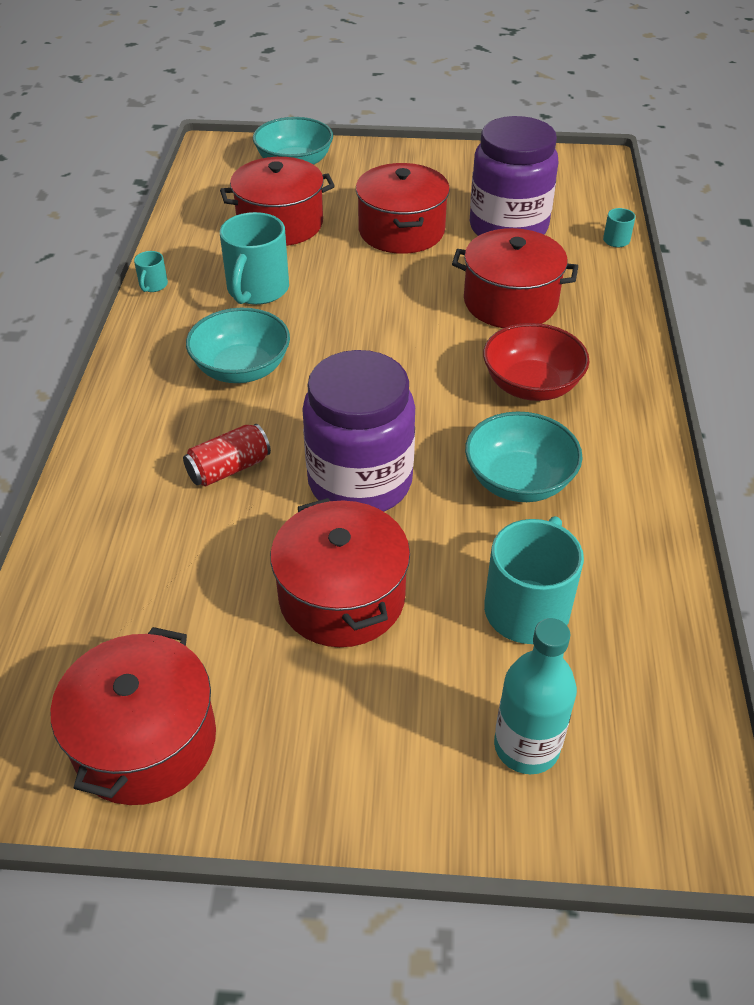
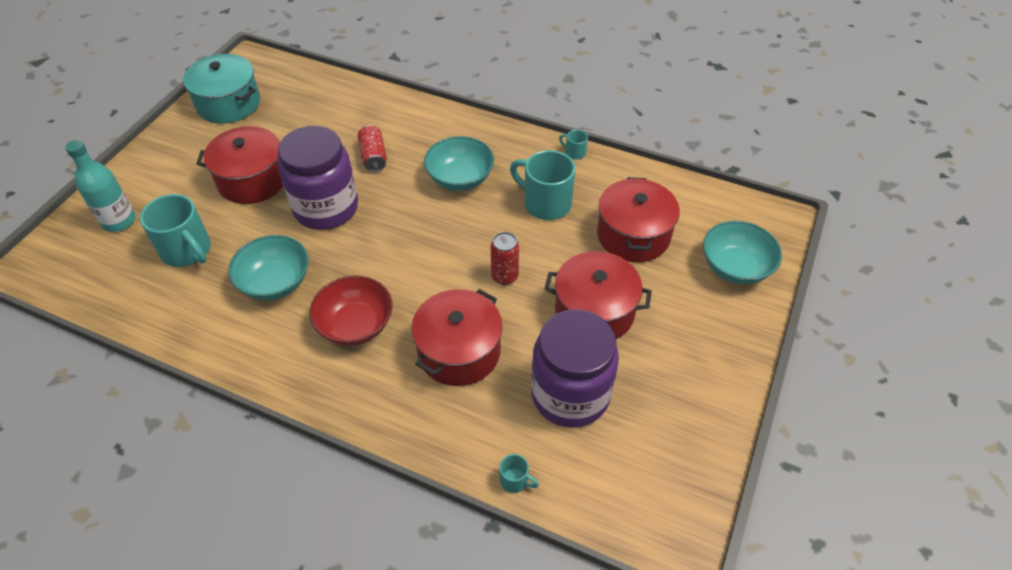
camera: 110 degrees right, 5 degrees up
(145, 741) = (228, 104): red pot -> turquoise pot
(389, 295) = (504, 276): none -> red can

